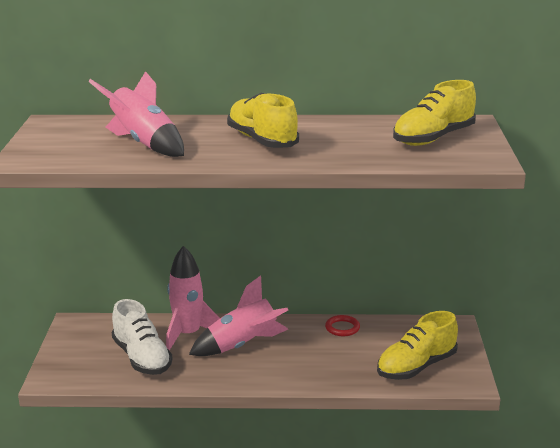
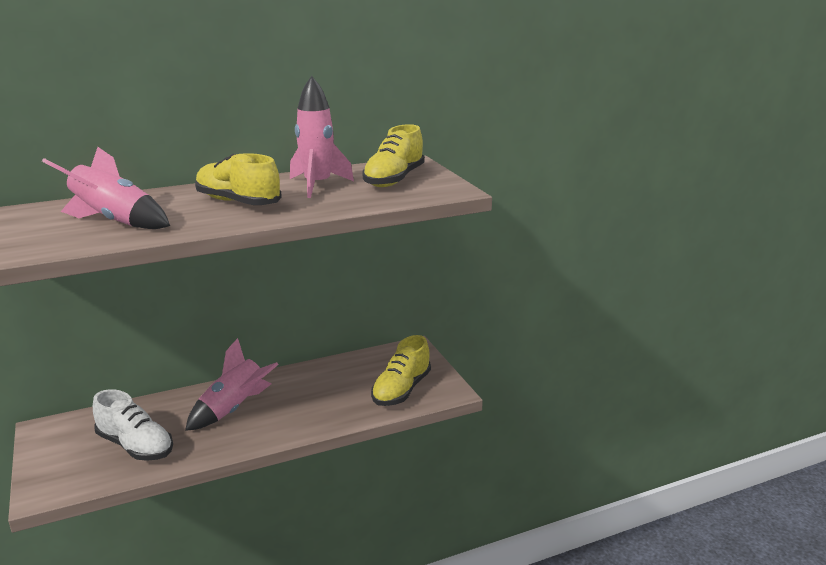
camera: 25 degrees left, 0 degrees up
(188, 334) = (174, 411): pink rocket -> pink rocket (317, 185)
(342, 328) = (319, 371): red ring -> none

